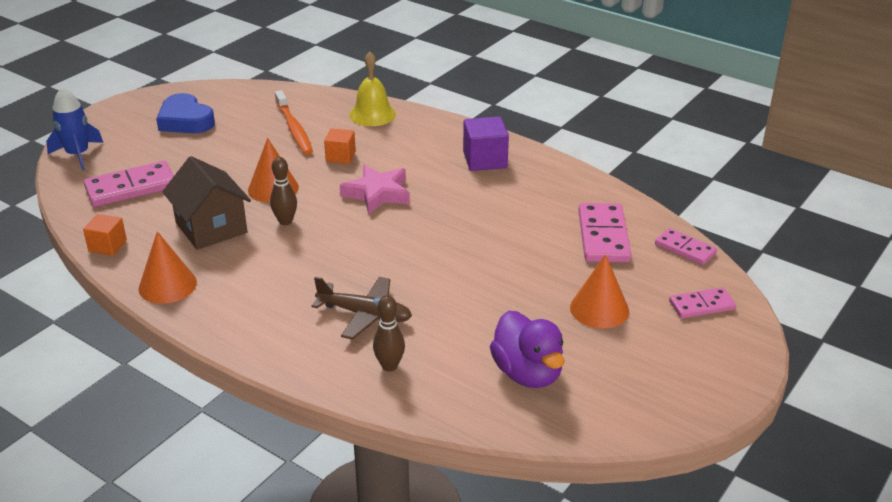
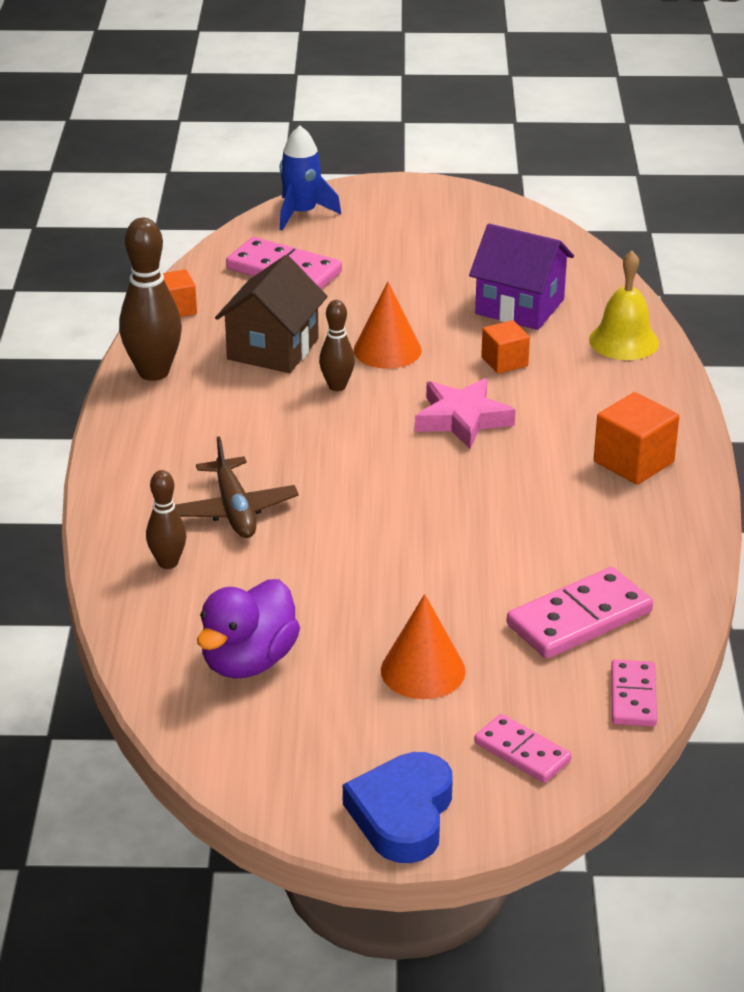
camera: 55 degrees right, 0 degrees up
(167, 285) = (153, 372): orange cone -> brown bowling pin
(185, 120) = (444, 236): blue heart -> blue heart (402, 814)
(294, 129) = (519, 306): orange toothbrush -> purple house
(485, 160) = (633, 462): purple cube -> orange cube

